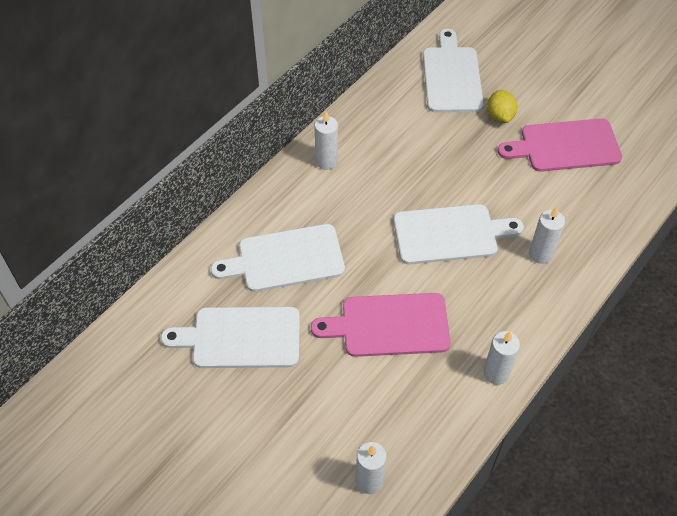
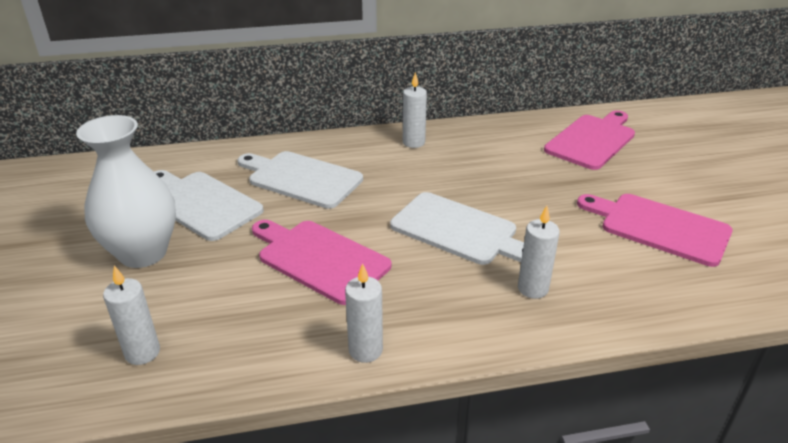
camera: 40 degrees right, 20 degrees down
(260, 412) = (143, 253): none -> white vase
(451, 76) = (592, 140): white cutting board -> pink cutting board
(500, 116) = (610, 180): yellow lemon -> none

